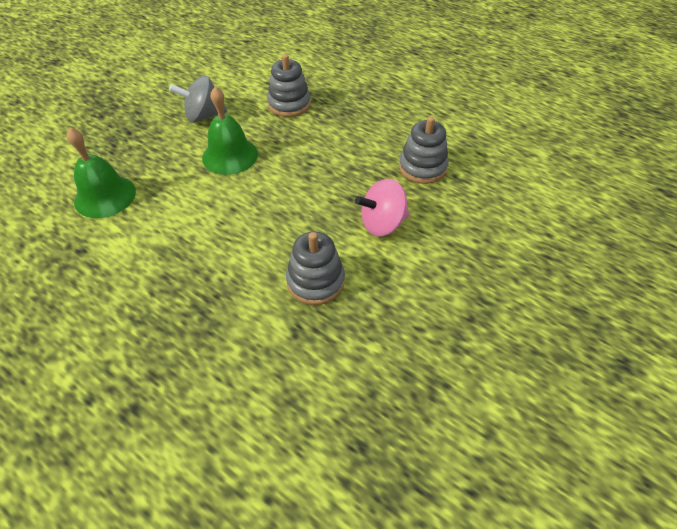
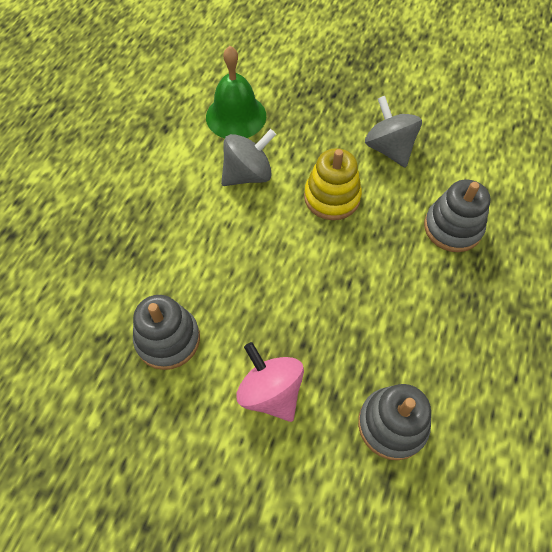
camera: 75 degrees right, 10 degrees up
(176, 200) = (248, 174): none -> grey spinning top
(230, 155) = (332, 197): green bell -> yellow stacking toy

